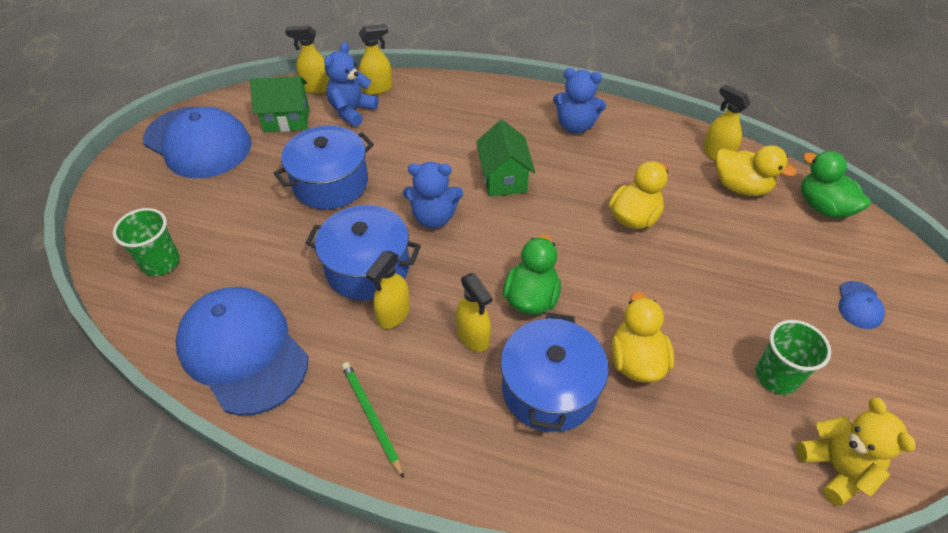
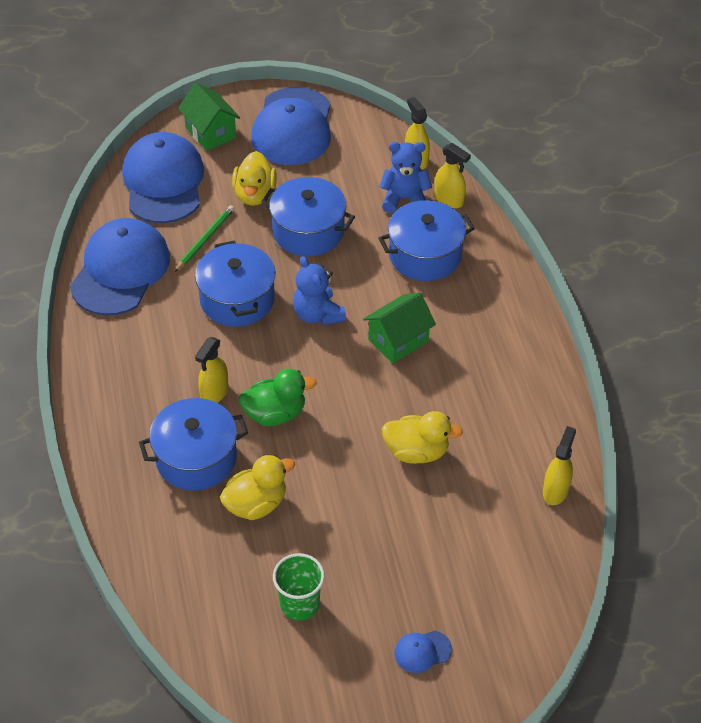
camera: 60 degrees right, 0 degrees up
(161, 262) = (163, 182): green cup -> blue cap
(287, 119) = (360, 163): green house -> green house (210, 133)
(371, 417) = (112, 366): green pencil -> green pencil (205, 239)
(393, 314) = (204, 336): yellow spray bottle -> none
(423, 125) = (425, 255): none -> blue pot
(575, 126) = (511, 364): blue teddy bear -> none
(740, 187) = (520, 522): yellow duck -> yellow duck (255, 194)
(823, 207) = (540, 598): green duck -> none
(836, 468) = (233, 663): yellow teddy bear -> none

